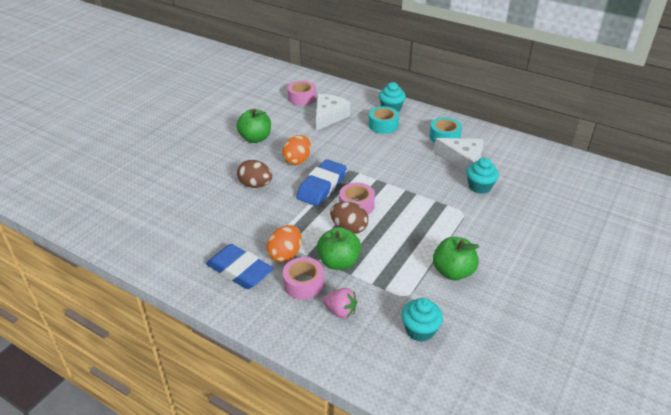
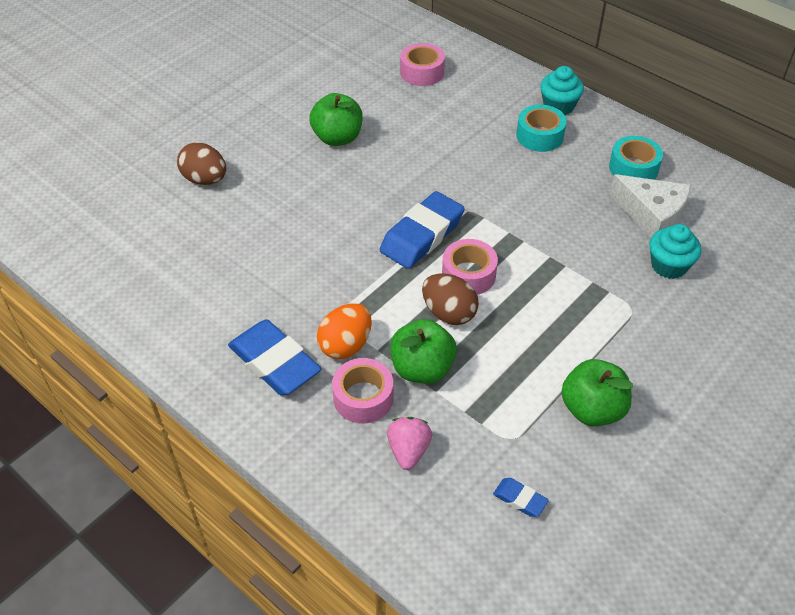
camera: 10 degrees right, 10 degrees up
(255, 185) = (323, 220): brown egg -> brown egg (205, 179)
(297, 160) = (394, 184): orange egg -> none
(328, 117) = (457, 111): white cheese -> none
(340, 311) = (408, 451): pink strawberry -> pink strawberry turned 120 degrees counterclockwise
(420, 330) = (520, 499): turquoise cupcake -> blue eraser

